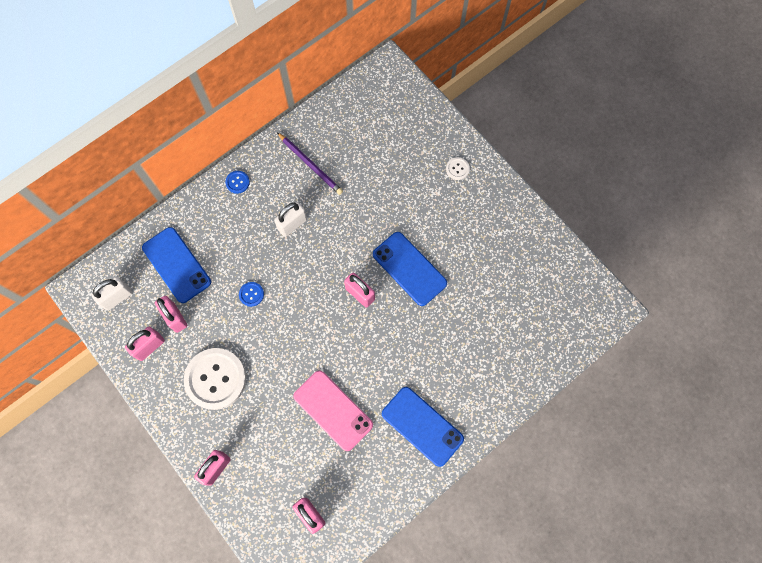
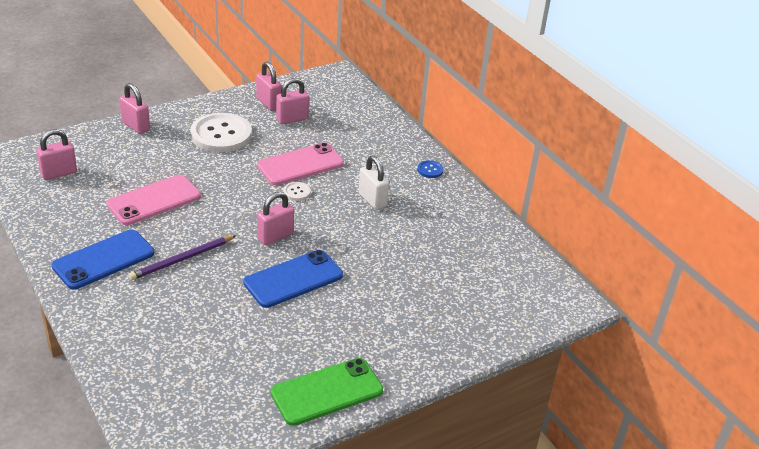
camera: 95 degrees right, 35 degrees down
(117, 297) = (323, 91): white padlock -> none
(176, 265) = (346, 125): blue phone -> none
(251, 294) = (300, 164): blue button -> pink phone
(310, 165) = (443, 222): purple pencil -> purple pencil (182, 259)
(457, 169) = (419, 344): white button -> white button (296, 192)
(519, 223) = (327, 392): none -> green phone

